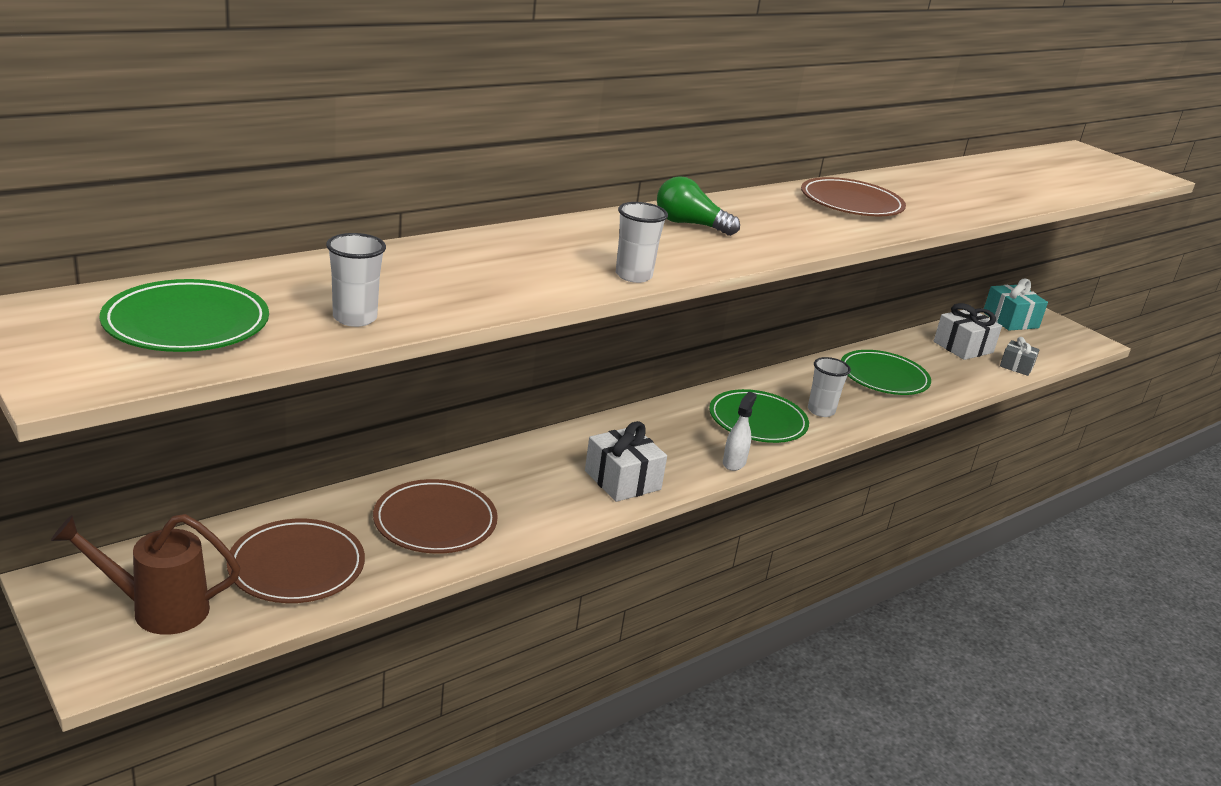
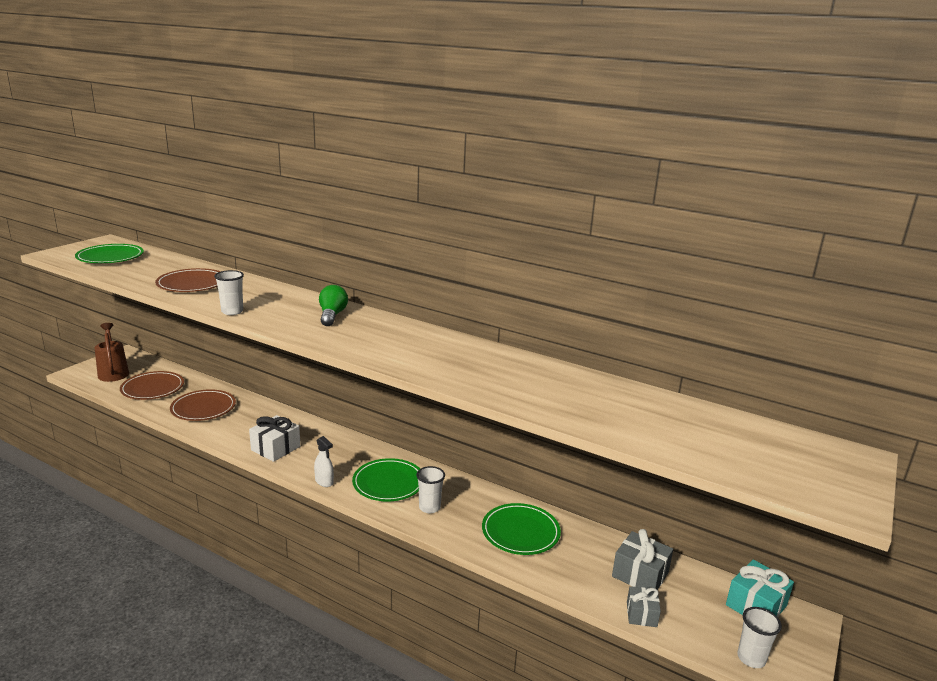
camera: 70 degrees right, 5 degrees down
(355, 318) = (133, 275): white cup -> white cup (751, 658)
(734, 463) = (324, 482): white spray bottle -> white spray bottle turned 45 degrees clockwise
(851, 203) = (450, 354): brown plate -> brown plate (192, 284)
(963, 347) = (640, 574): white gift -> grey gift

